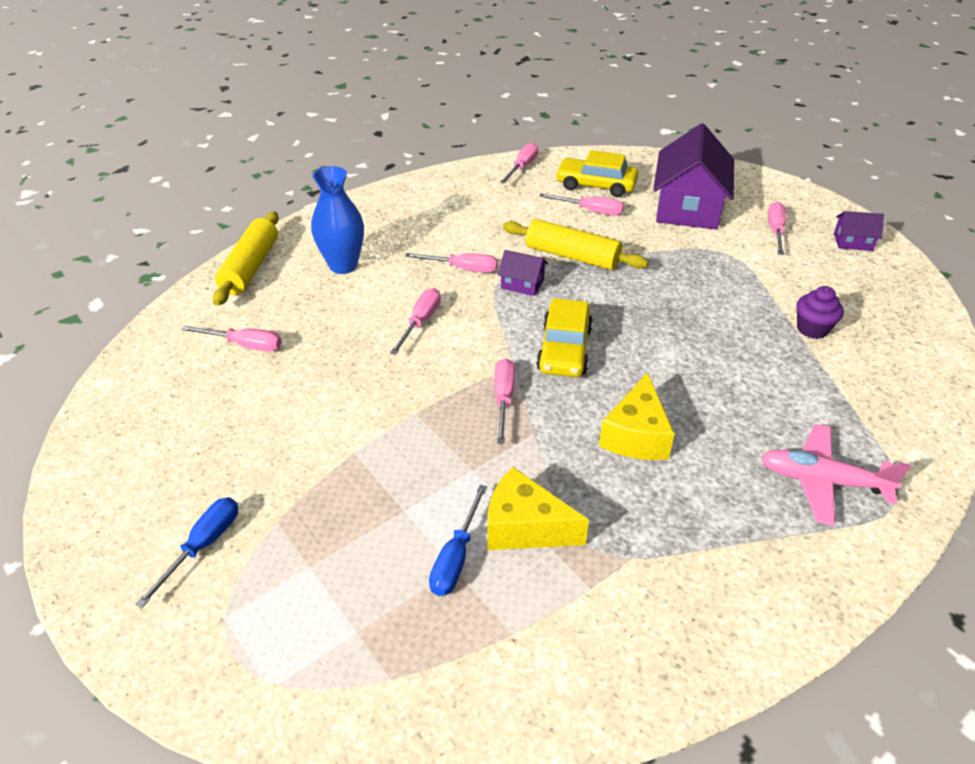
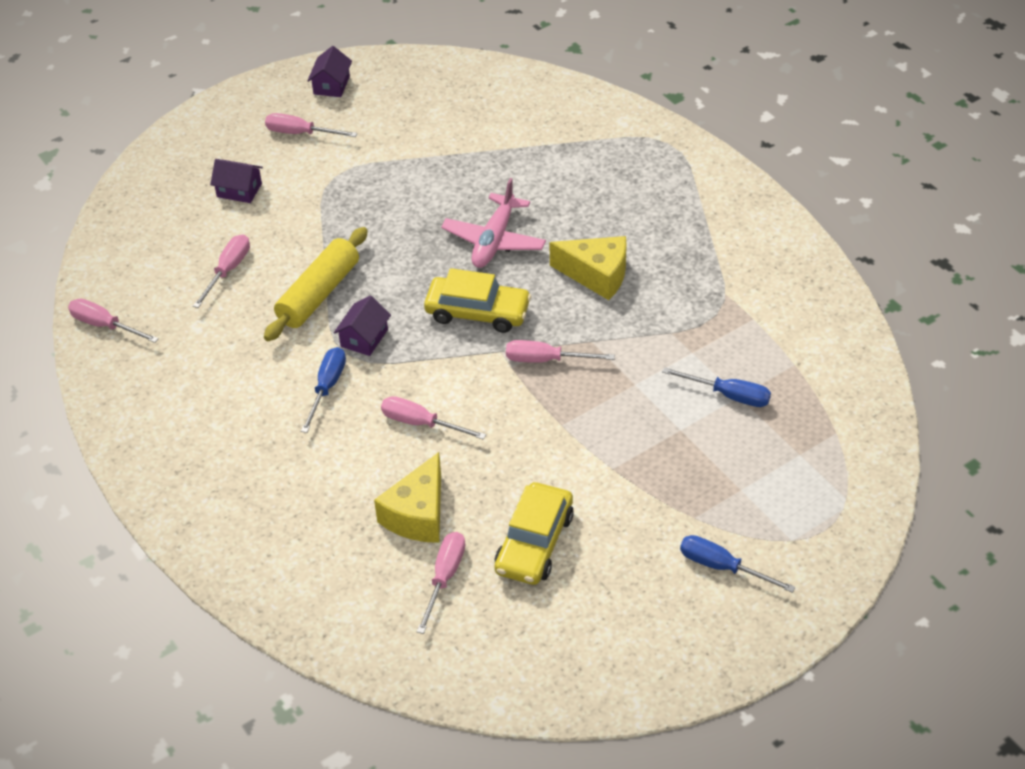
camera: 85 degrees left, 5 degrees up
(250, 267) = (288, 595): yellow rolling pin -> none
(343, 265) = (300, 499): blue vase -> none
(463, 269) = (327, 387): pink screwdriver -> blue screwdriver
(525, 527) = (697, 352): yellow cheese -> yellow cheese (418, 514)
(596, 185) = (169, 260): yellow car -> yellow car (534, 543)
(688, 207) = (239, 190): purple house -> purple house, size x0.45
(812, 329) = (466, 142): purple cupcake -> none
(822, 481) = (649, 177): pink plane -> pink plane (494, 240)

